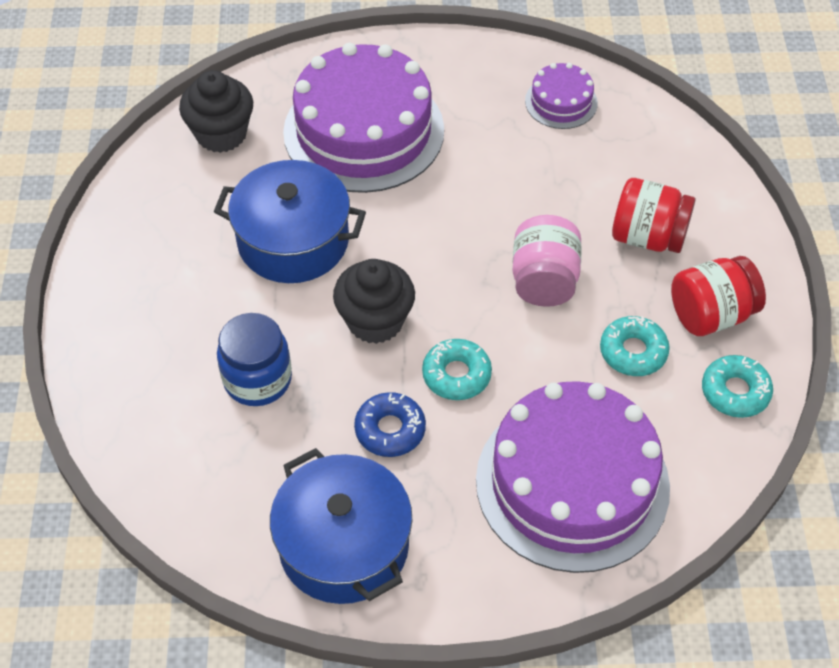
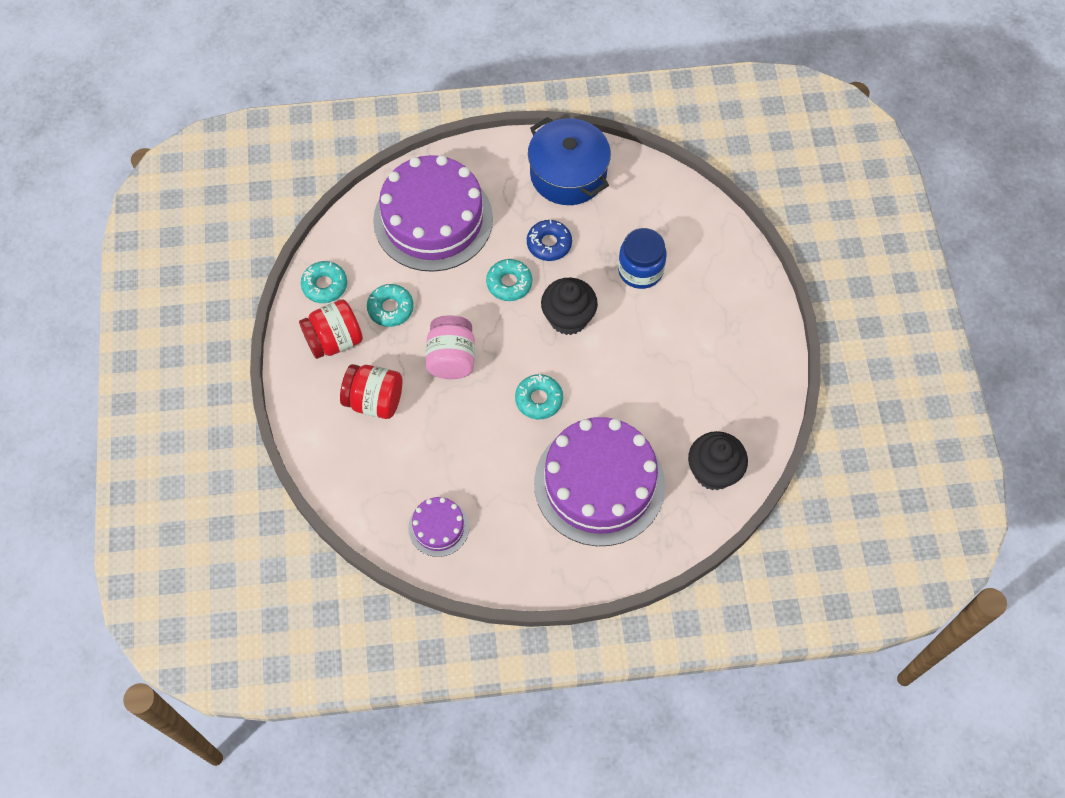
camera: 175 degrees right, 10 degrees up
(293, 241) = (637, 377): blue pot -> none
(428, 223) = (539, 399): none -> turquoise donut

